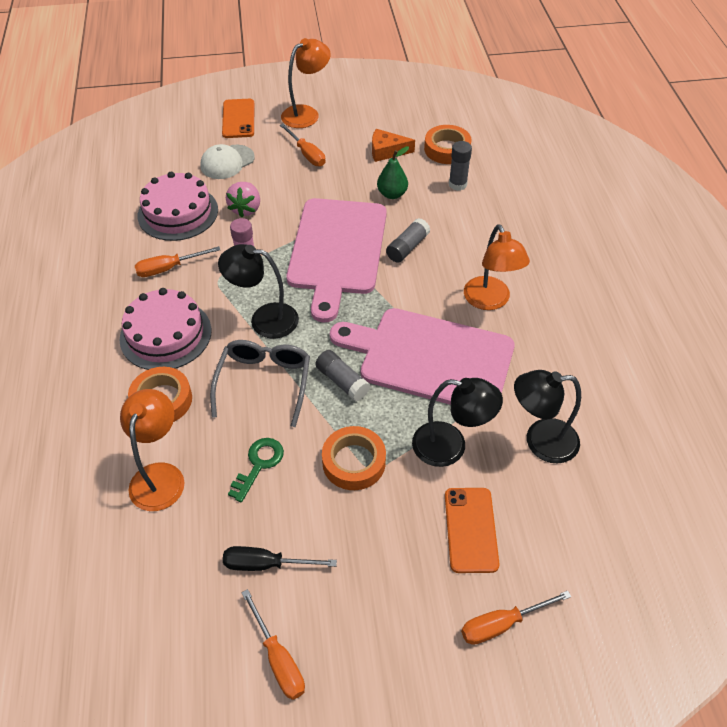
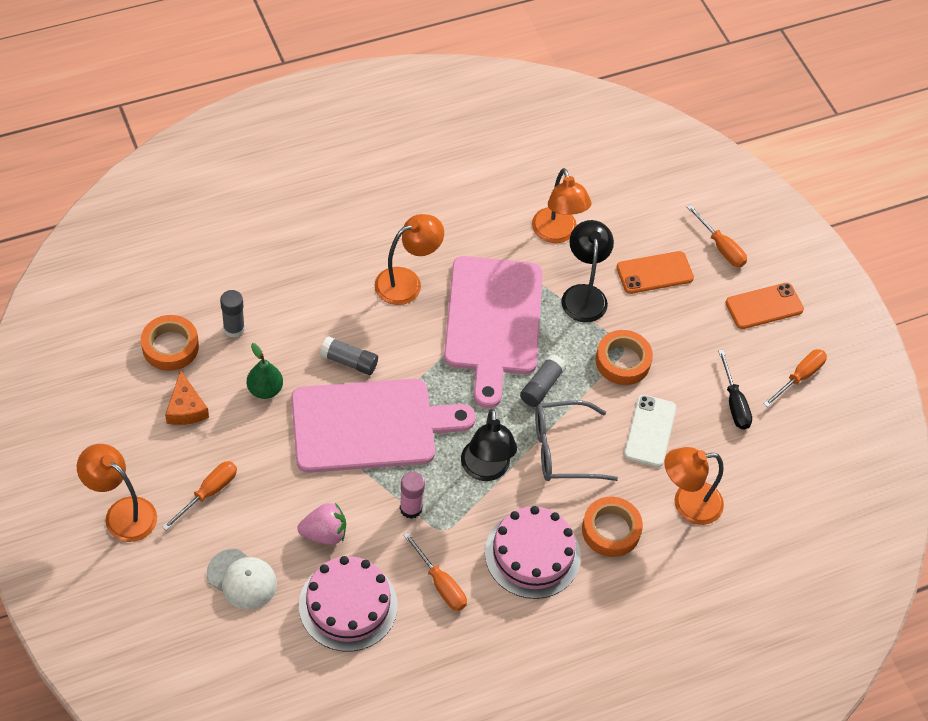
camera: 110 degrees left, 5 degrees up
(238, 119) = (147, 593): orange phone -> orange phone (764, 306)
(258, 465) = (650, 431): green key -> white phone
(540, 441) = (557, 233): black lamp -> orange lamp

